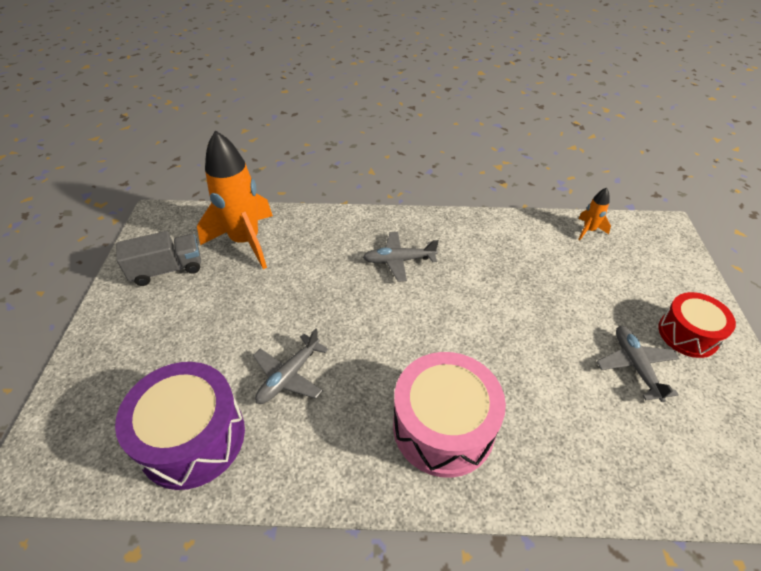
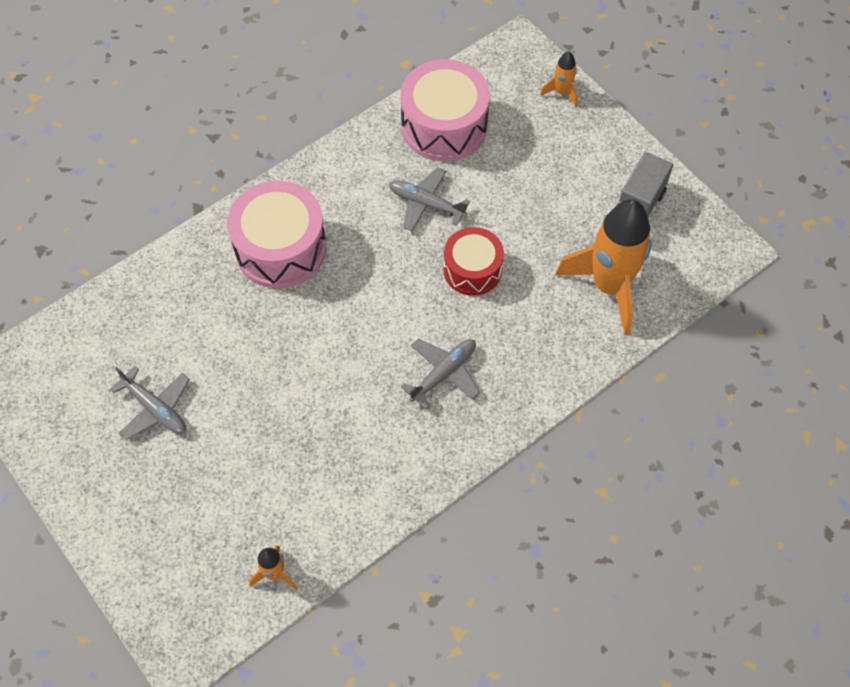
camera: 140 degrees right, 15 degrees up
(72, 390) = (561, 92): none -> orange rocket
(192, 437) = (444, 126): purple drum -> pink drum
(289, 376) = (426, 204): grey plane -> grey plane turned 60 degrees counterclockwise
(688, 334) = (117, 482): red drum -> red drum (472, 270)

